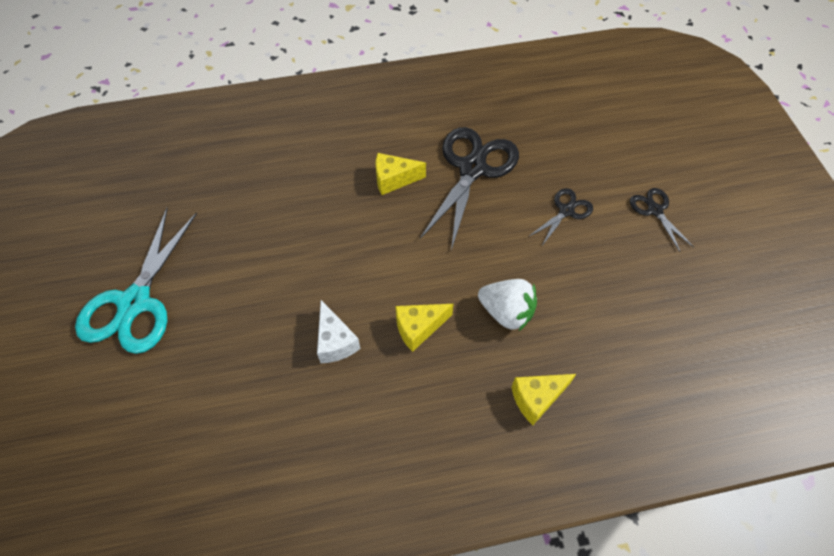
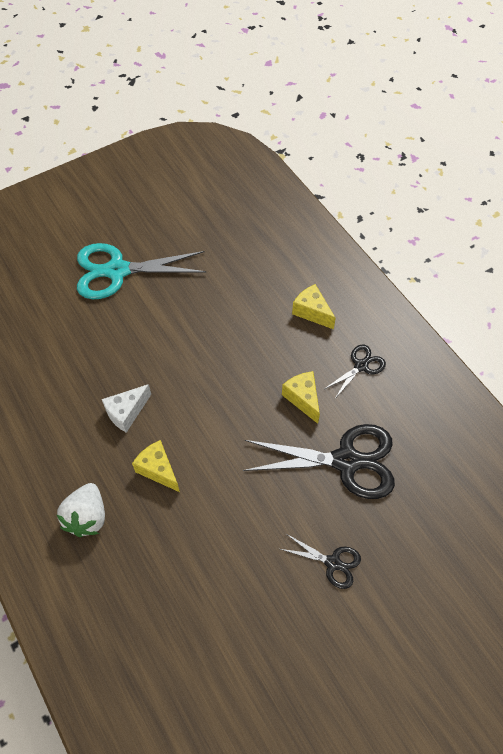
camera: 70 degrees right, 0 degrees up
(506, 312) = (197, 537): white strawberry -> white strawberry (87, 517)
(536, 399) = (121, 585): yellow cheese -> yellow cheese (312, 312)
(655, 210) = (373, 656): black scissors -> black scissors (361, 366)

